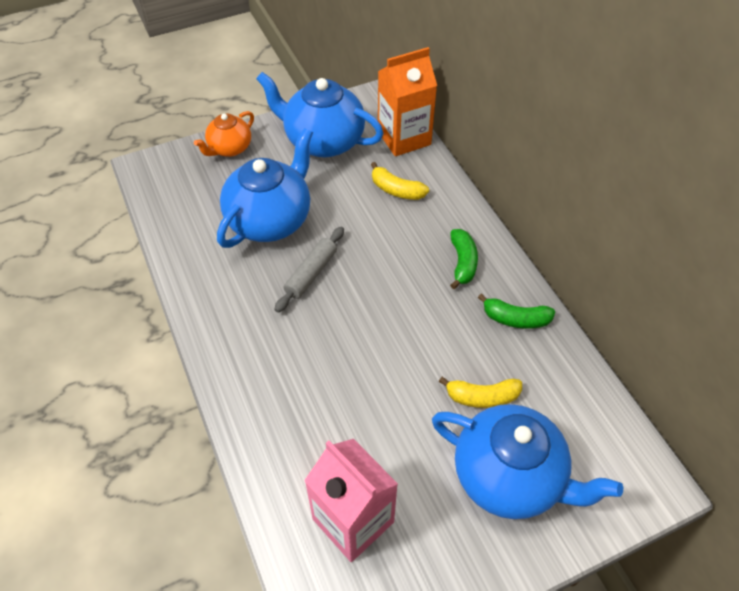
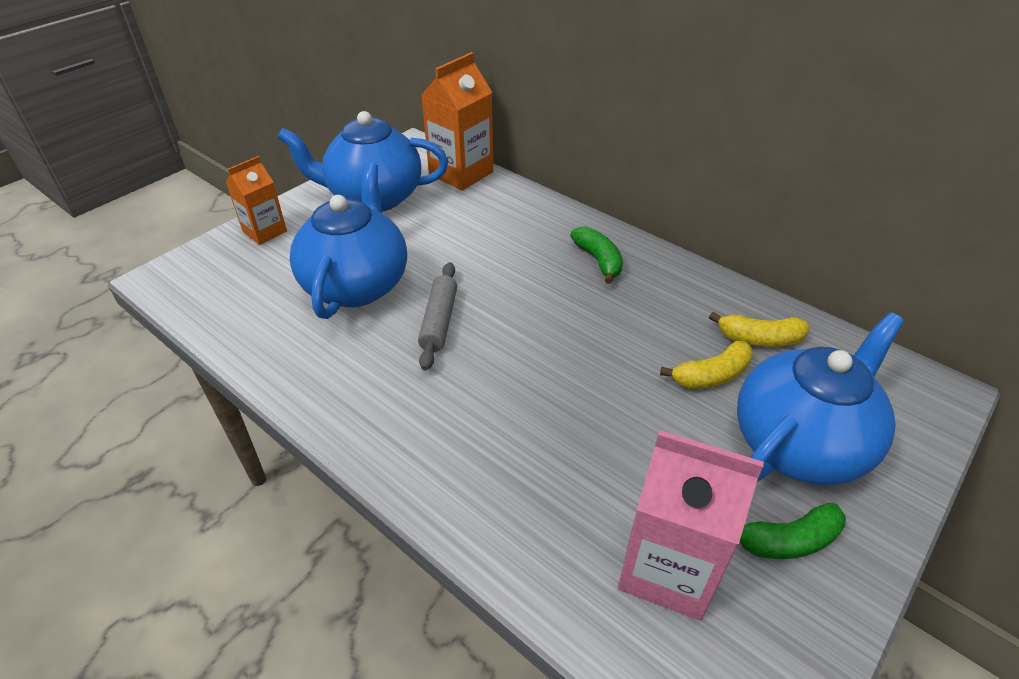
camera: 25 degrees left, 10 degrees down
(229, 148) = (265, 232): orange teapot -> orange carton
(396, 190) = (484, 218): yellow banana -> yellow banana (759, 339)
(509, 477) = (800, 443): blue teapot -> blue teapot turned 45 degrees counterclockwise
(515, 319) = (688, 292): green banana -> green banana (788, 540)

